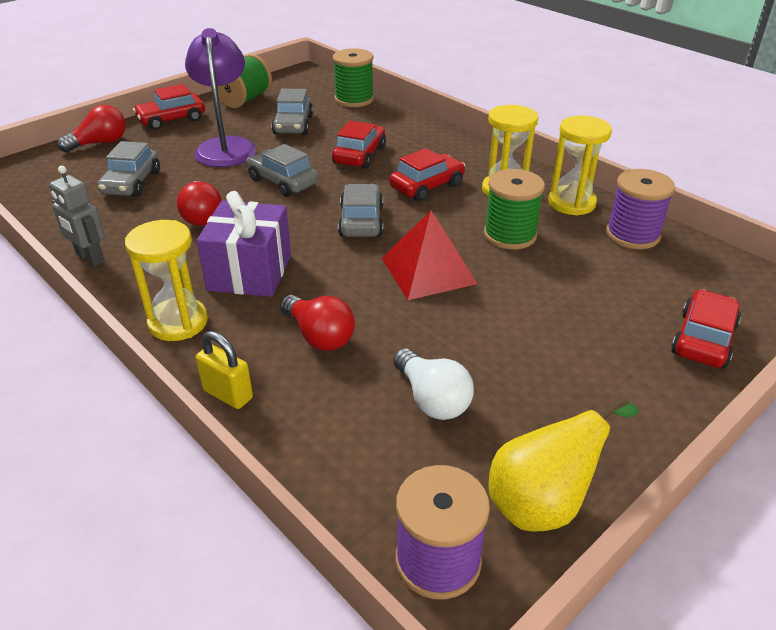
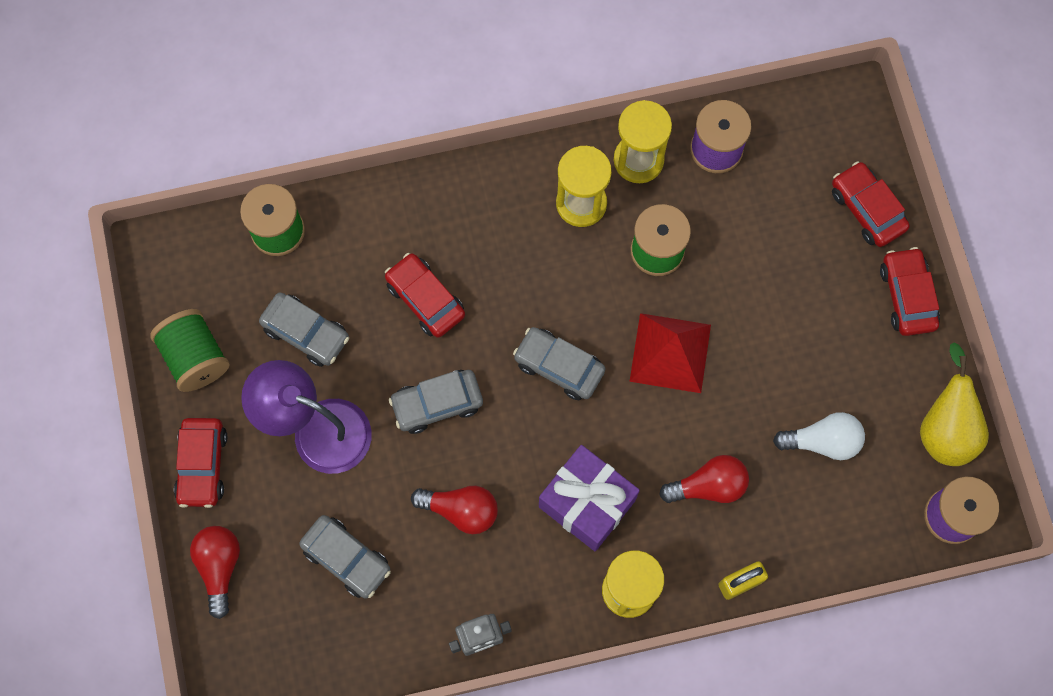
camera: 60 degrees left, 35 degrees up
(427, 186) = (531, 270): red car -> red car (907, 296)

